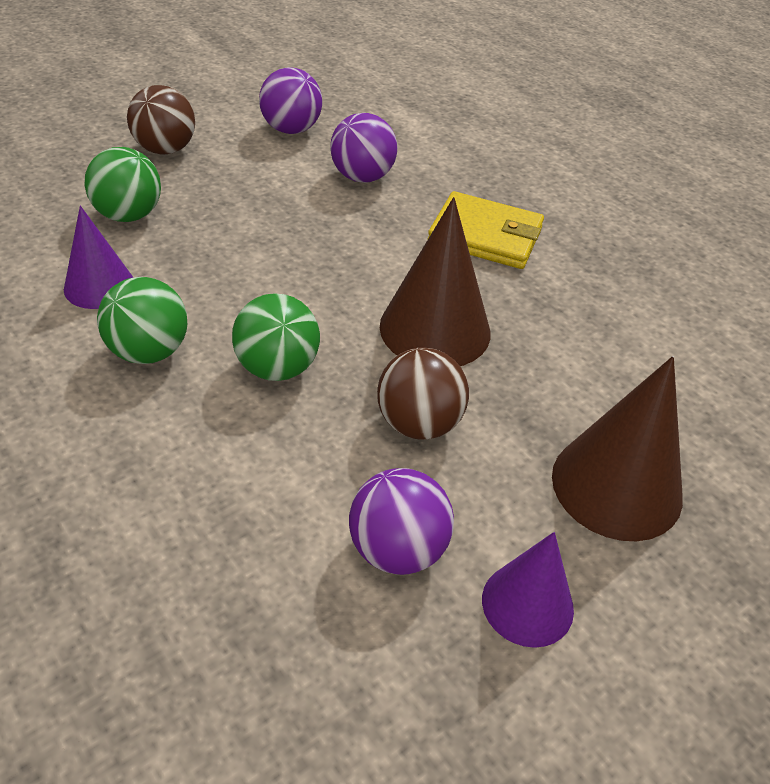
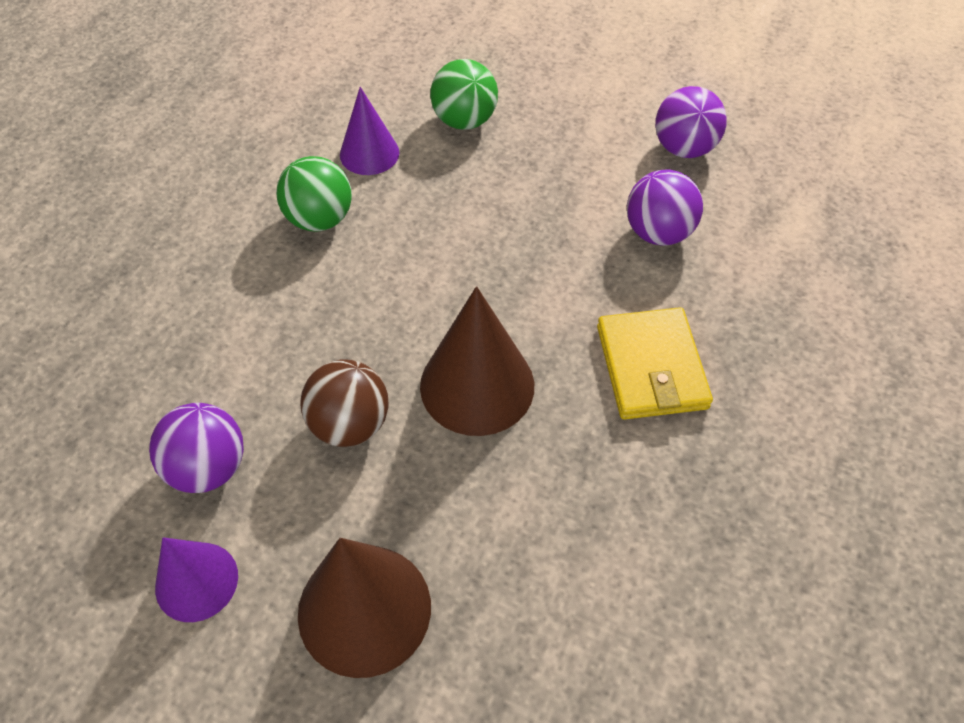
camera: 65 degrees right, 10 degrees up
(165, 149) = (570, 91): brown ball -> none
(277, 367) = (353, 301): green ball -> none

